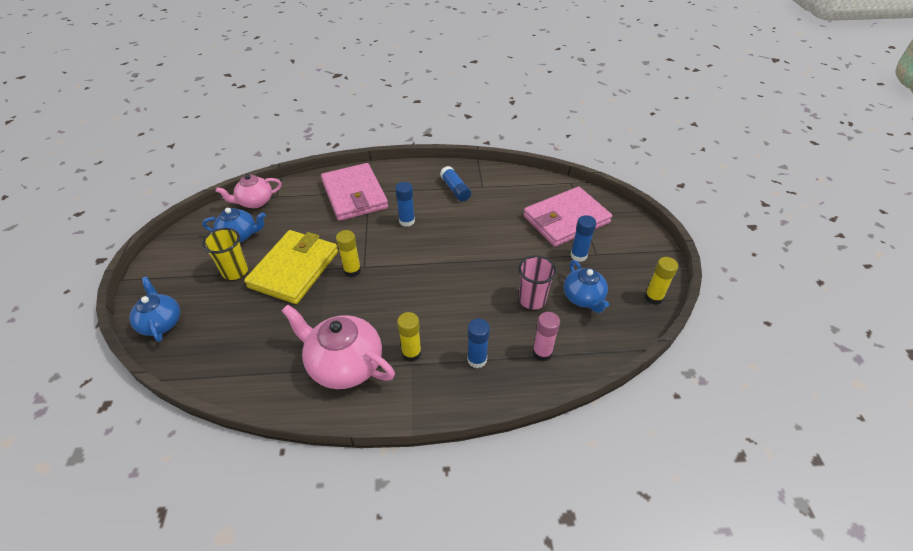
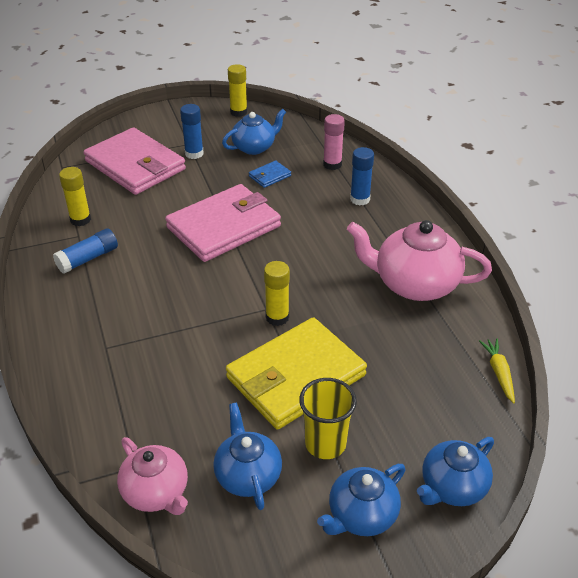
camera: 105 degrees left, 5 degrees down
(179, 275) = (361, 515): none -> blue teapot
(222, 387) = (498, 373): none -> yellow carrot
(294, 269) = (295, 376): yellow wallet -> yellow wallet turned 45 degrees counterclockwise
(344, 365) = (414, 284): pink teapot -> pink teapot turned 90 degrees clockwise
(354, 195) = (115, 361): pink wallet -> pink wallet (224, 227)
(407, 221) = (167, 290): blue glue stick -> none
(411, 353) = (375, 241): yellow glue stick -> yellow glue stick (80, 220)
(532, 300) = (269, 176): pink cup -> blue wallet

